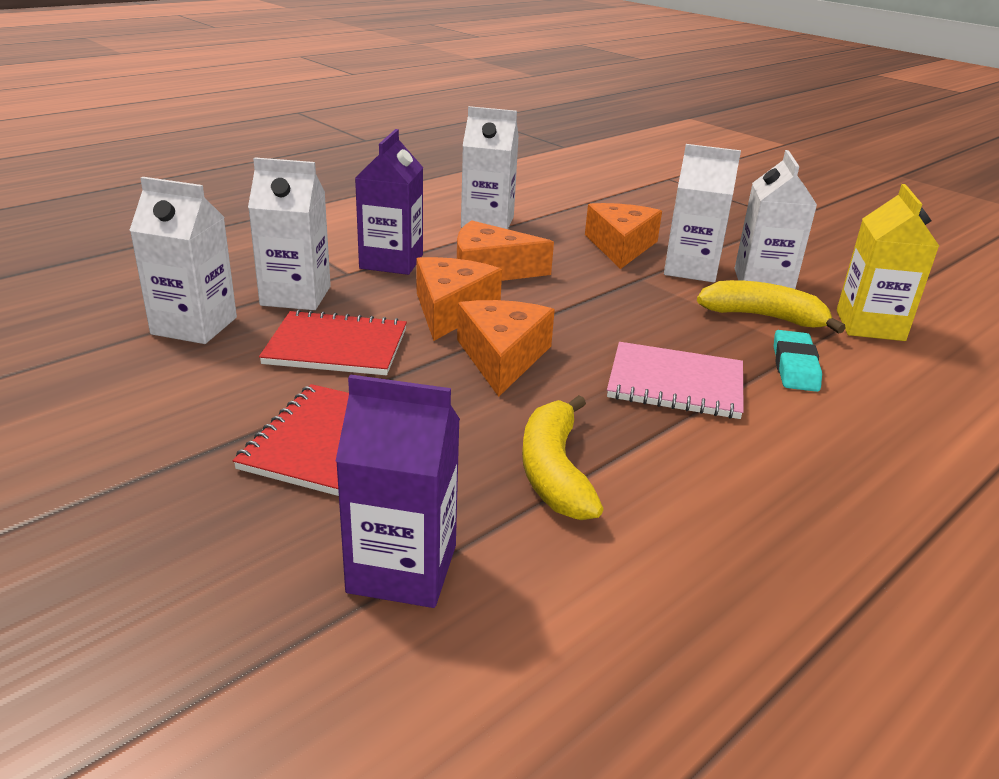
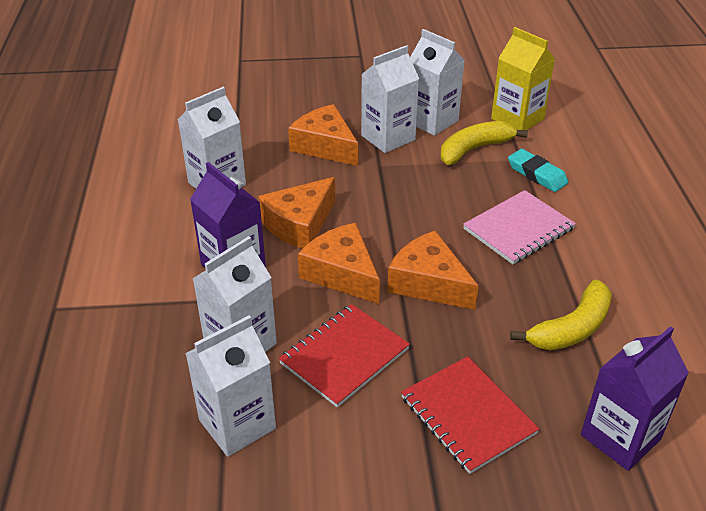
camera: 50 degrees left, 10 degrees up
(554, 471) = (571, 328): yellow banana -> yellow banana turned 75 degrees counterclockwise

